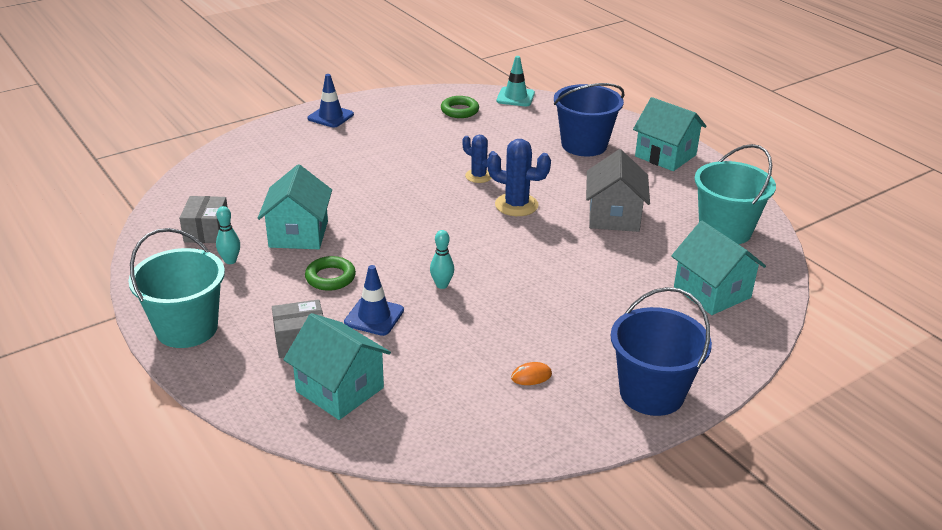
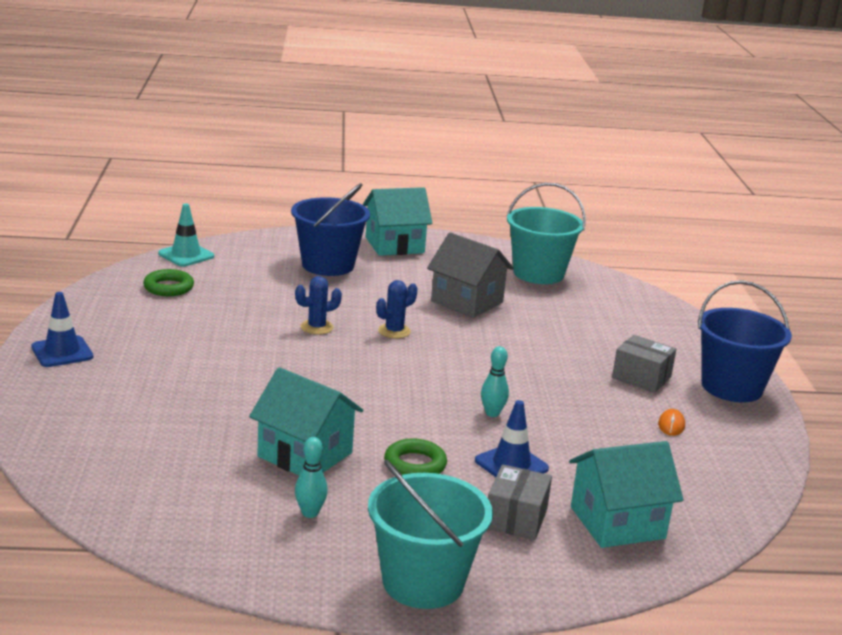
camera: 60 degrees left, 10 degrees down
(207, 231) = (222, 509): grey box -> grey box (641, 377)
(516, 205) = (394, 331): blue cactus -> blue cactus, size x0.65
(712, 292) = (620, 313): turquoise house -> none

